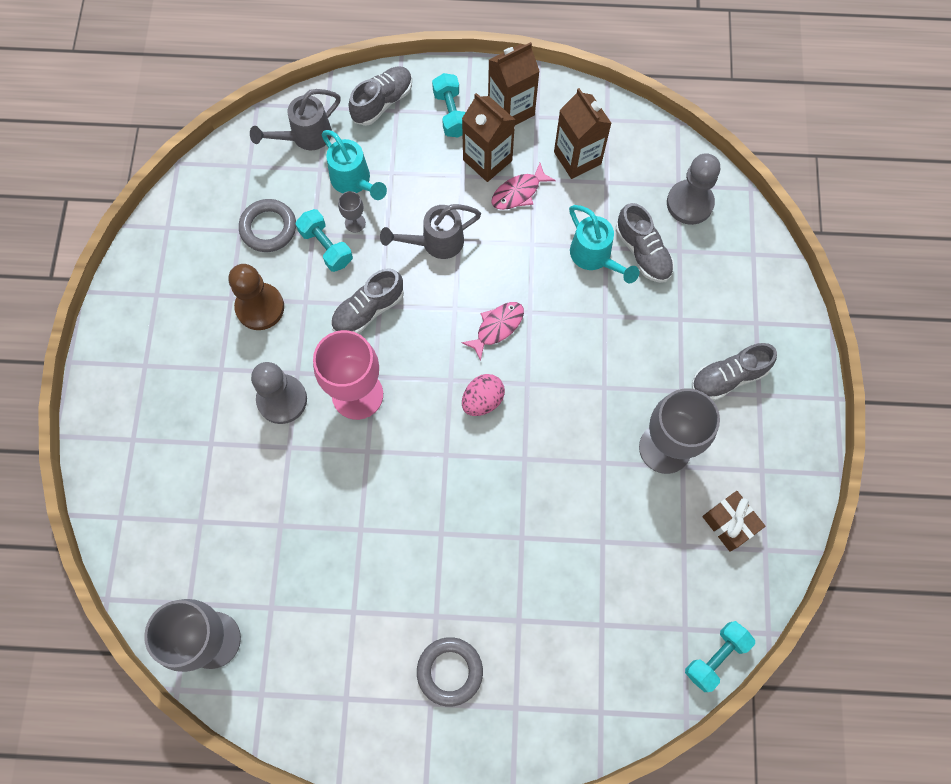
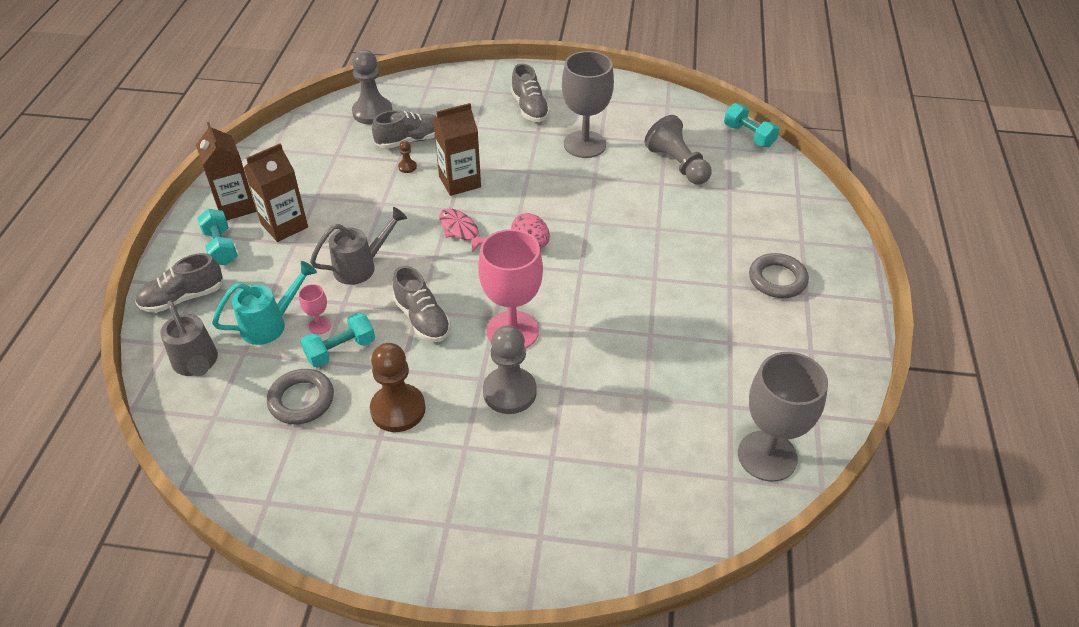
camera: 85 degrees left, 25 degrees down
(355, 223) = (319, 325): grey goblet -> pink goblet
(382, 102) = (183, 298): grey shoe -> grey shoe turned 75 degrees counterclockwise
(435, 243) = (361, 266): grey watering can -> grey watering can turned 105 degrees counterclockwise
(451, 113) = (221, 247): turquoise dumbbell -> turquoise dumbbell turned 75 degrees clockwise
(518, 192) = (326, 208): pink fish -> none
(577, 158) = (305, 169): brown carton -> brown carton (460, 182)
(595, 258) = (407, 167): turquoise watering can -> brown pawn
(641, 561) = (677, 164): none -> grey pawn
(729, 523) = (647, 119): brown gift -> none

